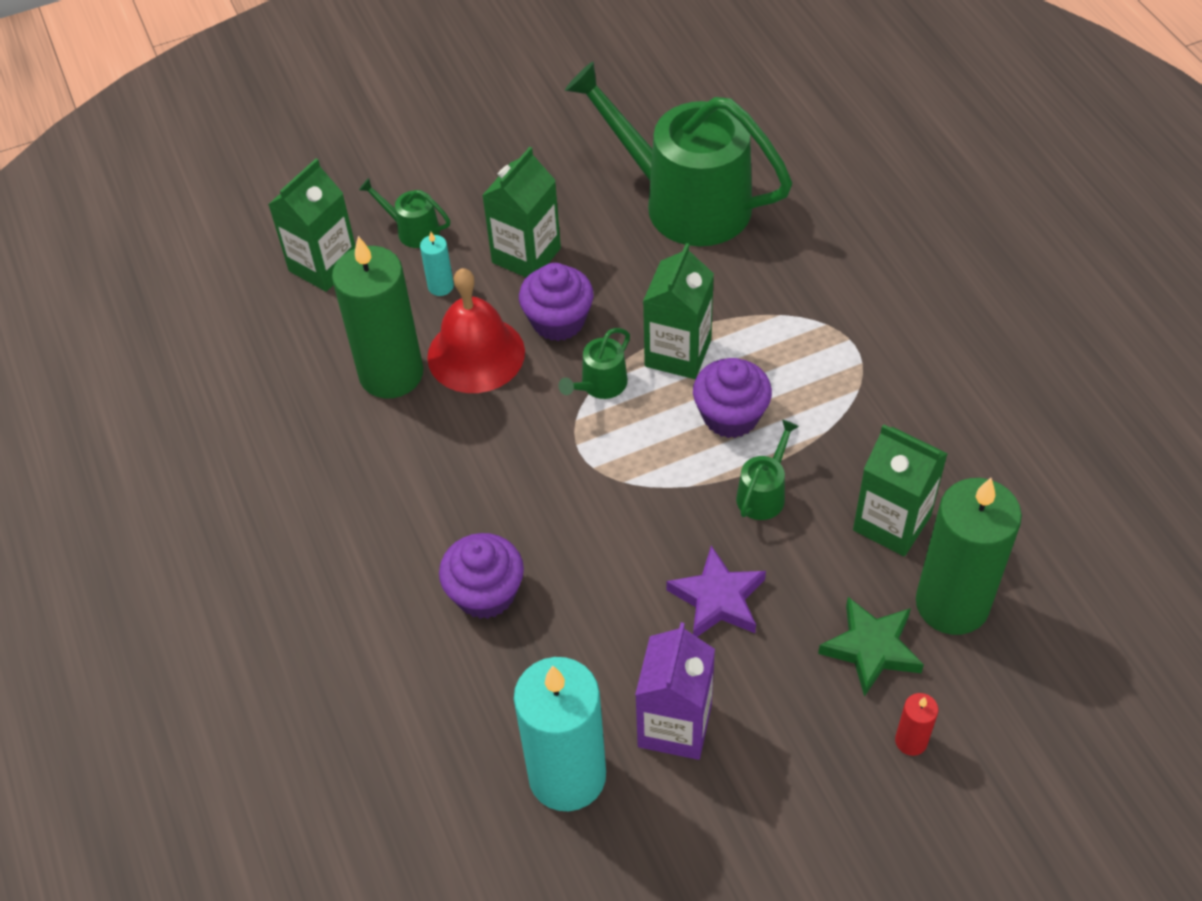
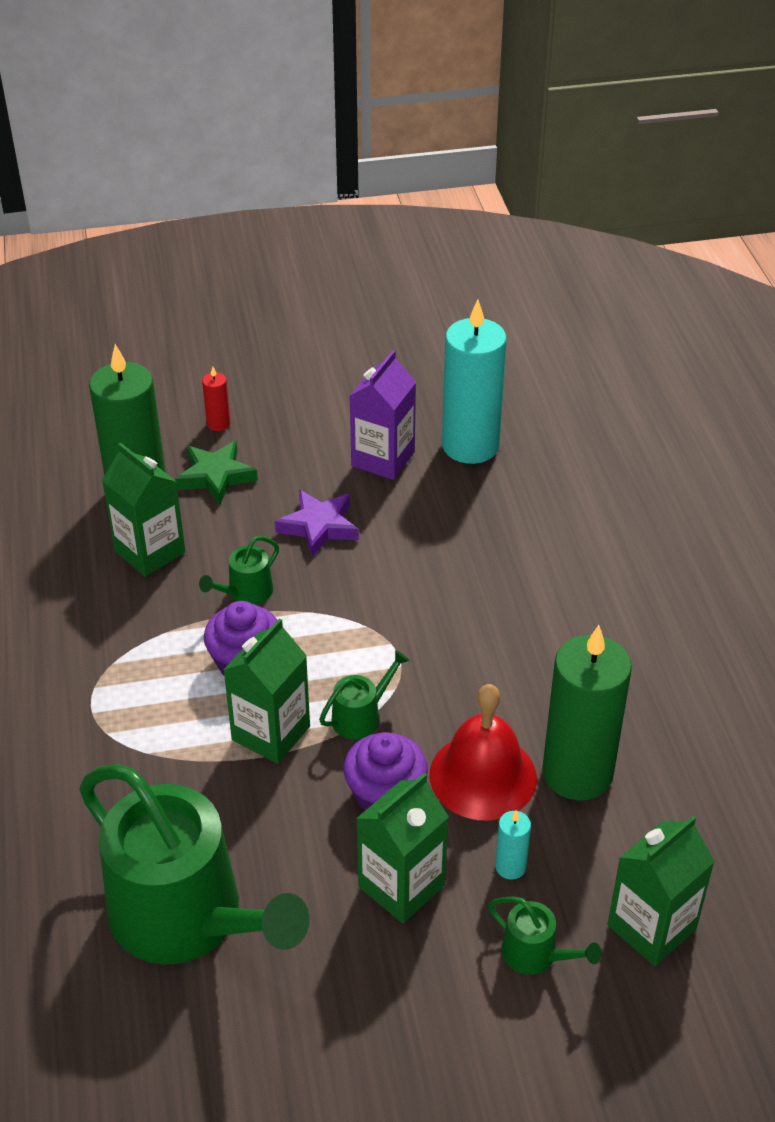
camera: 170 degrees left, 10 degrees down
(485, 593) = (510, 564): purple cupcake -> none

